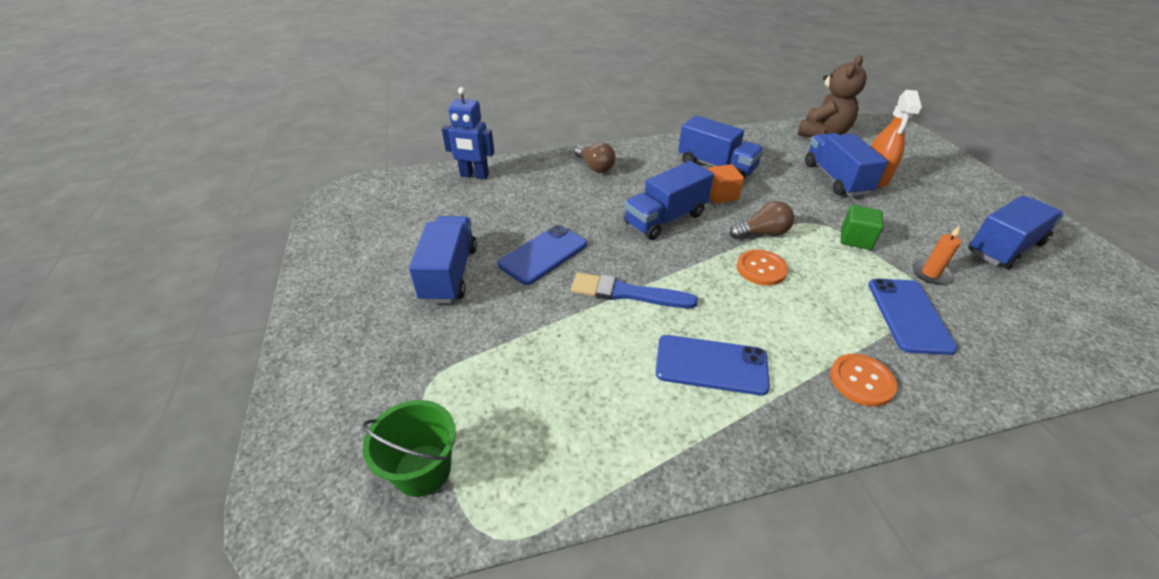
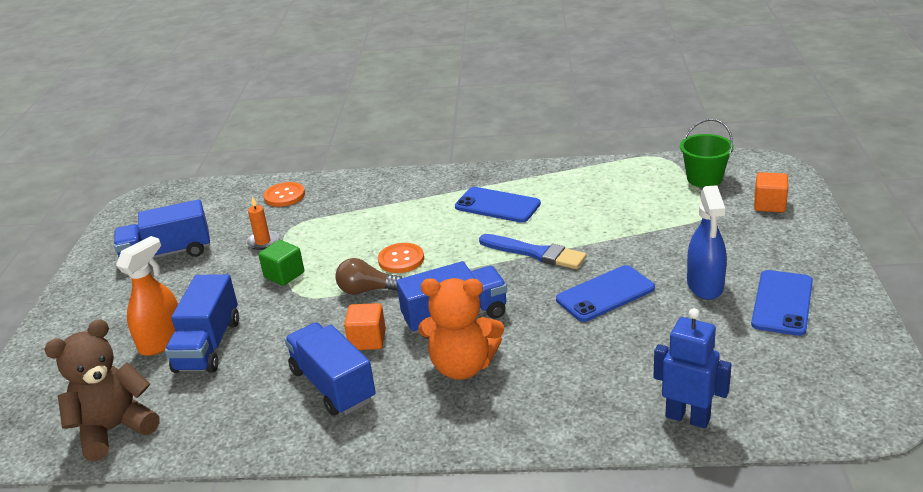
camera: 160 degrees left, 10 degrees down
(341, 412) = (769, 205): none -> orange cube
(449, 274) = (705, 285): blue truck -> blue spray bottle
(595, 167) = (501, 409): brown light bulb -> none
(636, 186) = (462, 366): none -> orange teddy bear
(861, 381) = (404, 190): orange button -> orange button (284, 196)
(909, 315) = (323, 218): blue phone -> blue phone (782, 303)

